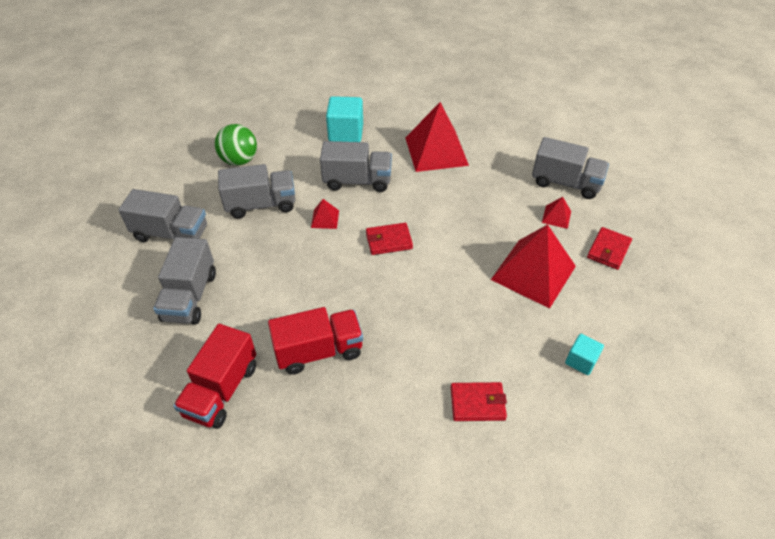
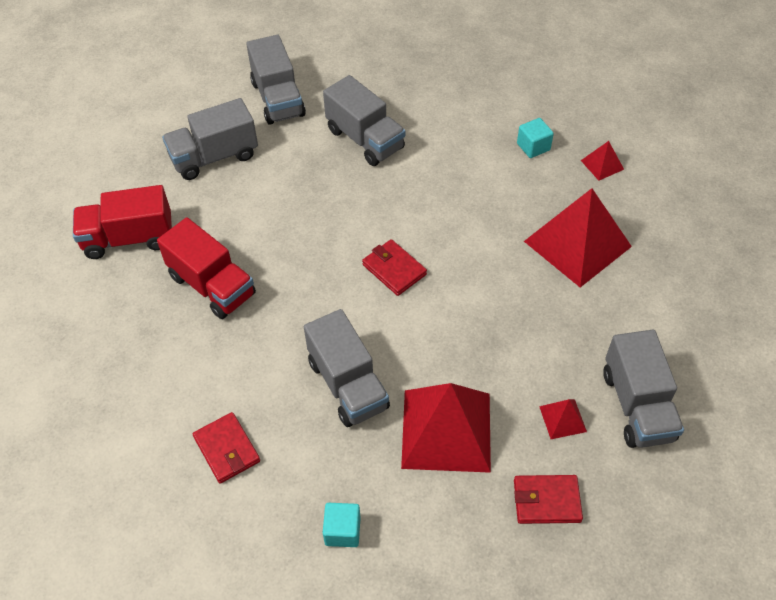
camera: 60 degrees right, 5 degrees up
(239, 160) = (413, 87): green ball -> none
(325, 219) = (384, 200): red pyramid -> red pyramid (602, 164)
(346, 133) = (533, 147): turquoise cube -> turquoise cube, size x0.58
(357, 181) = (463, 197): grey truck -> grey truck (348, 384)

